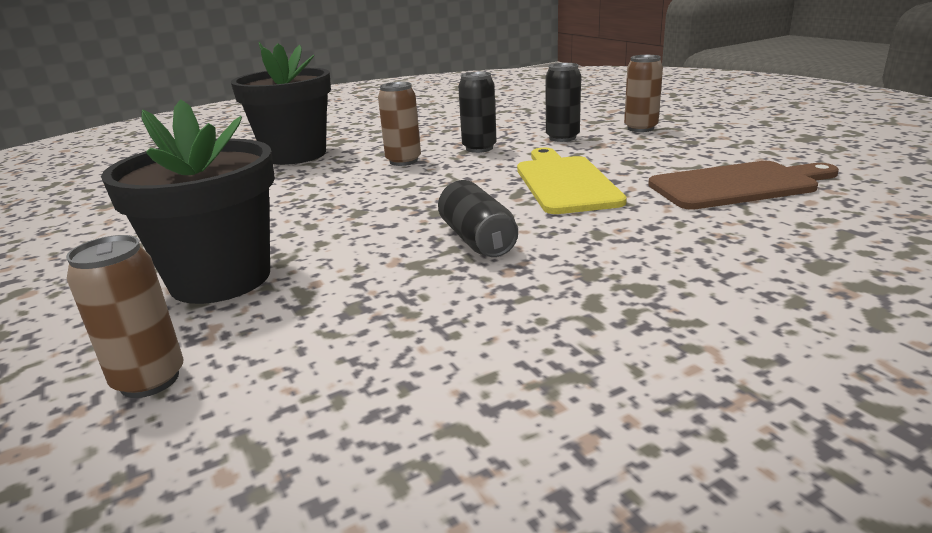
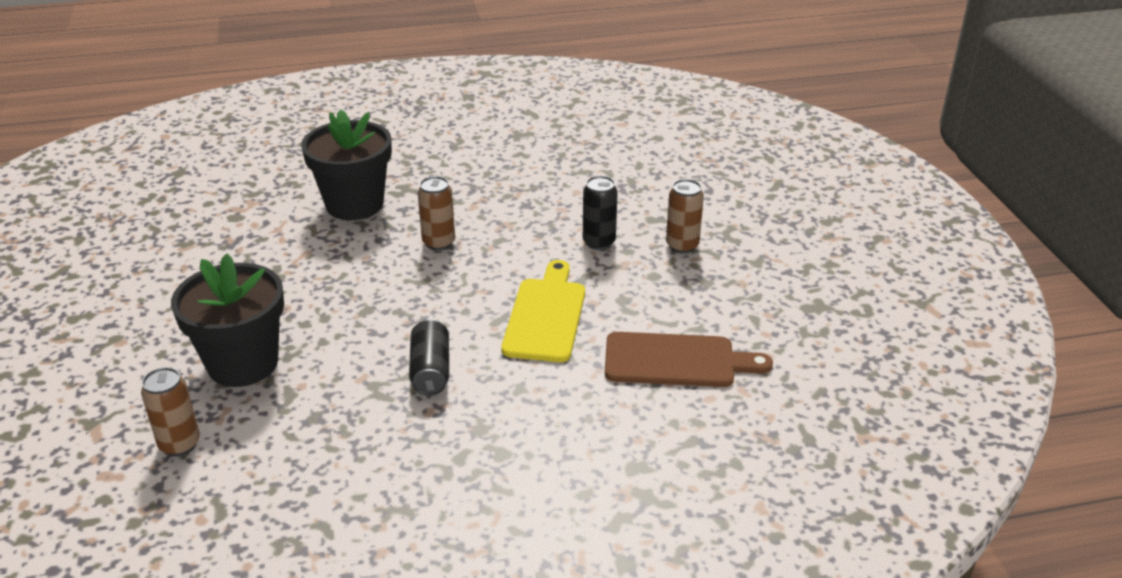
camera: 15 degrees right, 10 degrees up
(479, 148) = (514, 239): black can -> none

